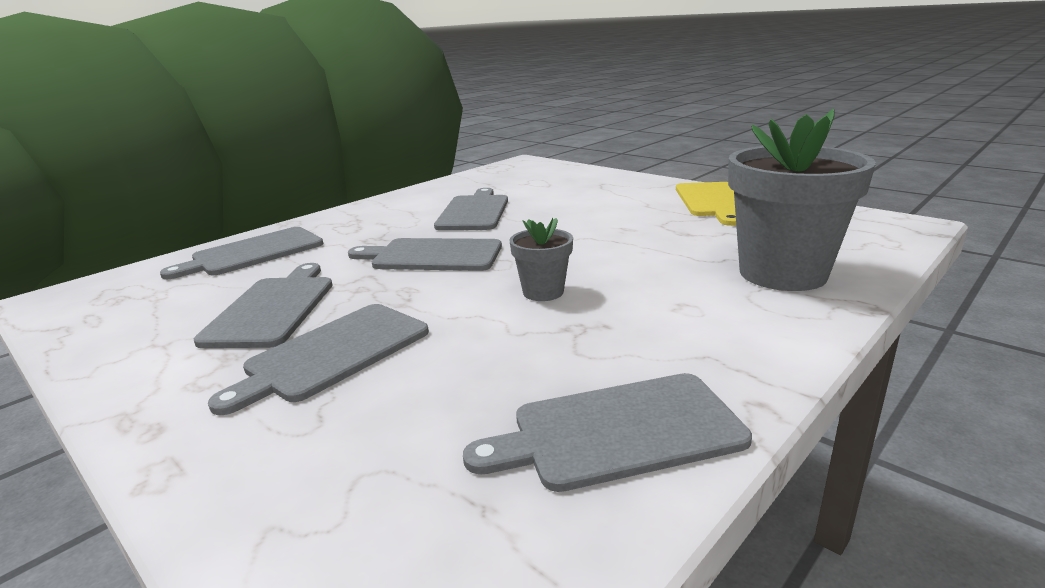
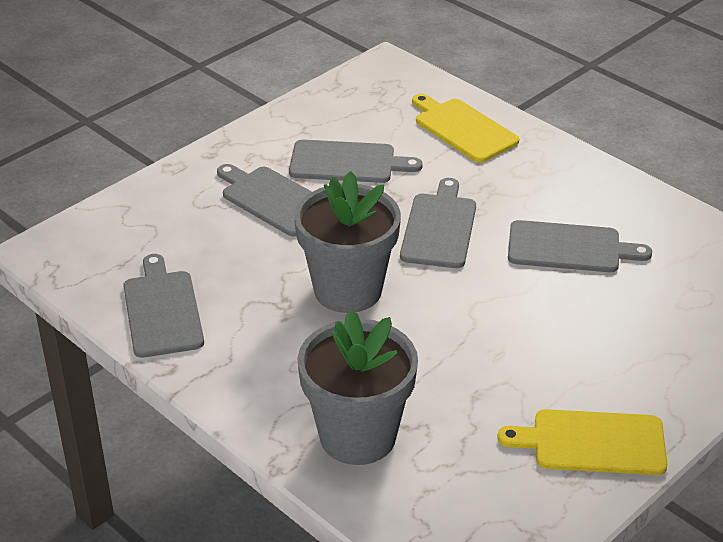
camera: 90 degrees right, 15 degrees up
(253, 253) = (463, 129): grey cutting board -> yellow cutting board
(543, 292) = (348, 290): grey flower pot -> grey flower pot, size x2.06

